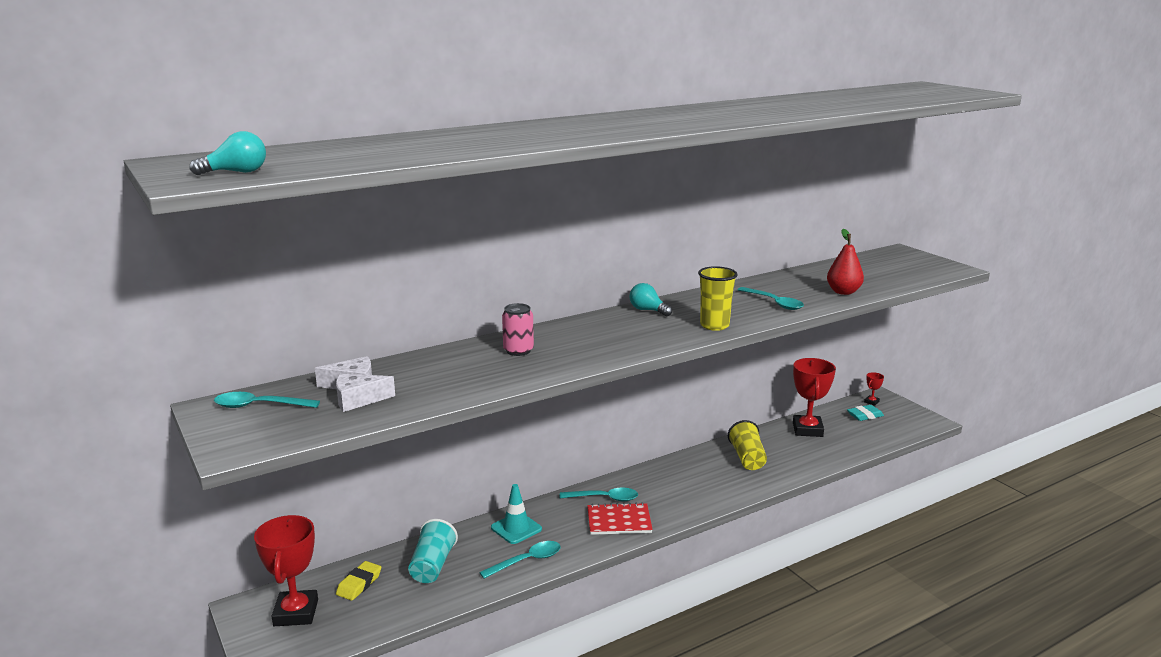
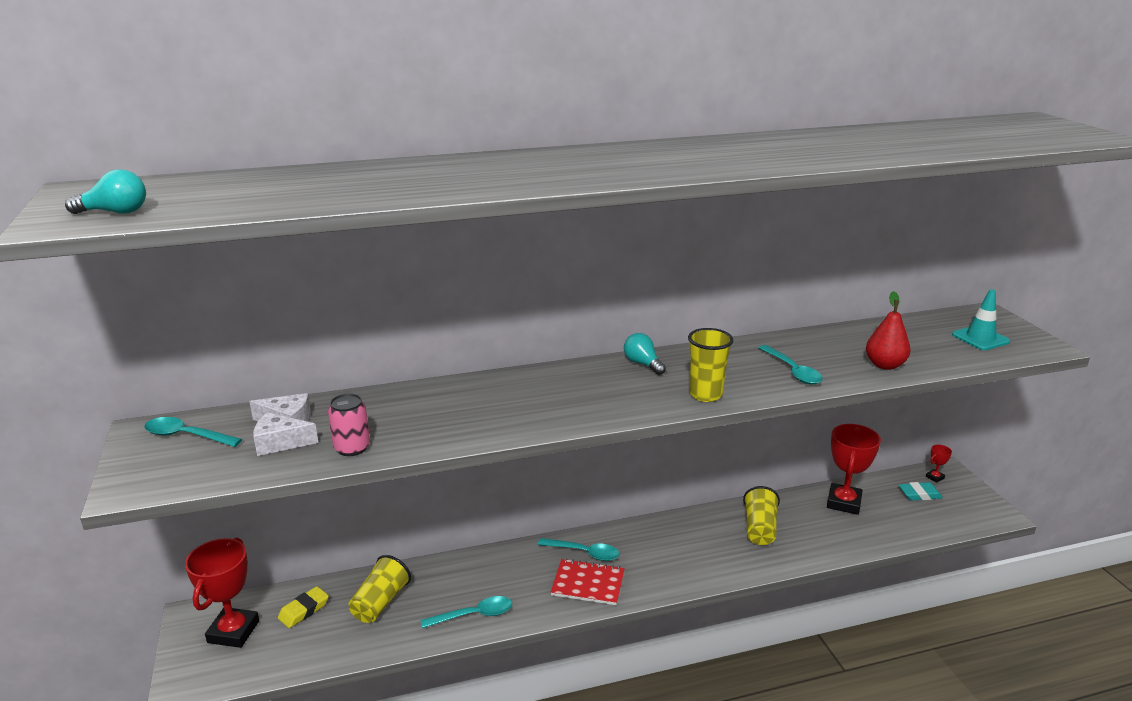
camera: 15 degrees right, 5 degrees up
(432, 566) = (380, 602): turquoise cup -> yellow cup
(516, 528) = (480, 573): turquoise traffic cone -> turquoise traffic cone (980, 338)
(518, 351) = (474, 401): pink can -> pink can (352, 448)

